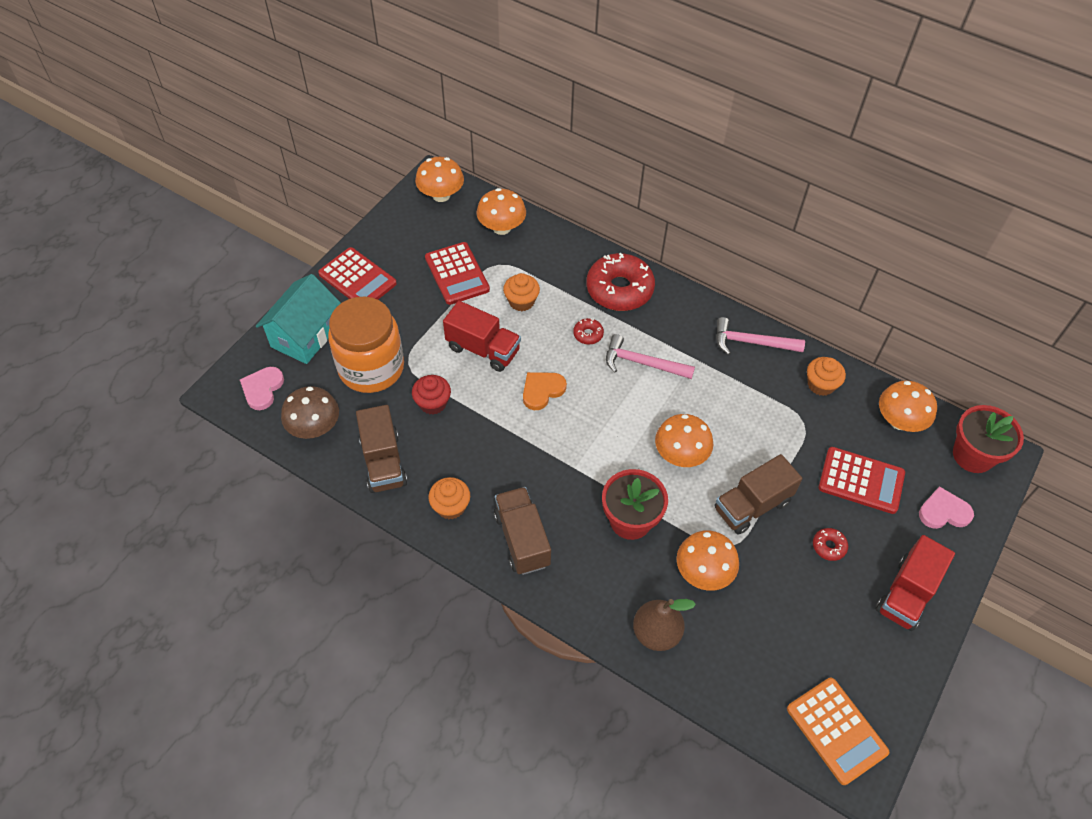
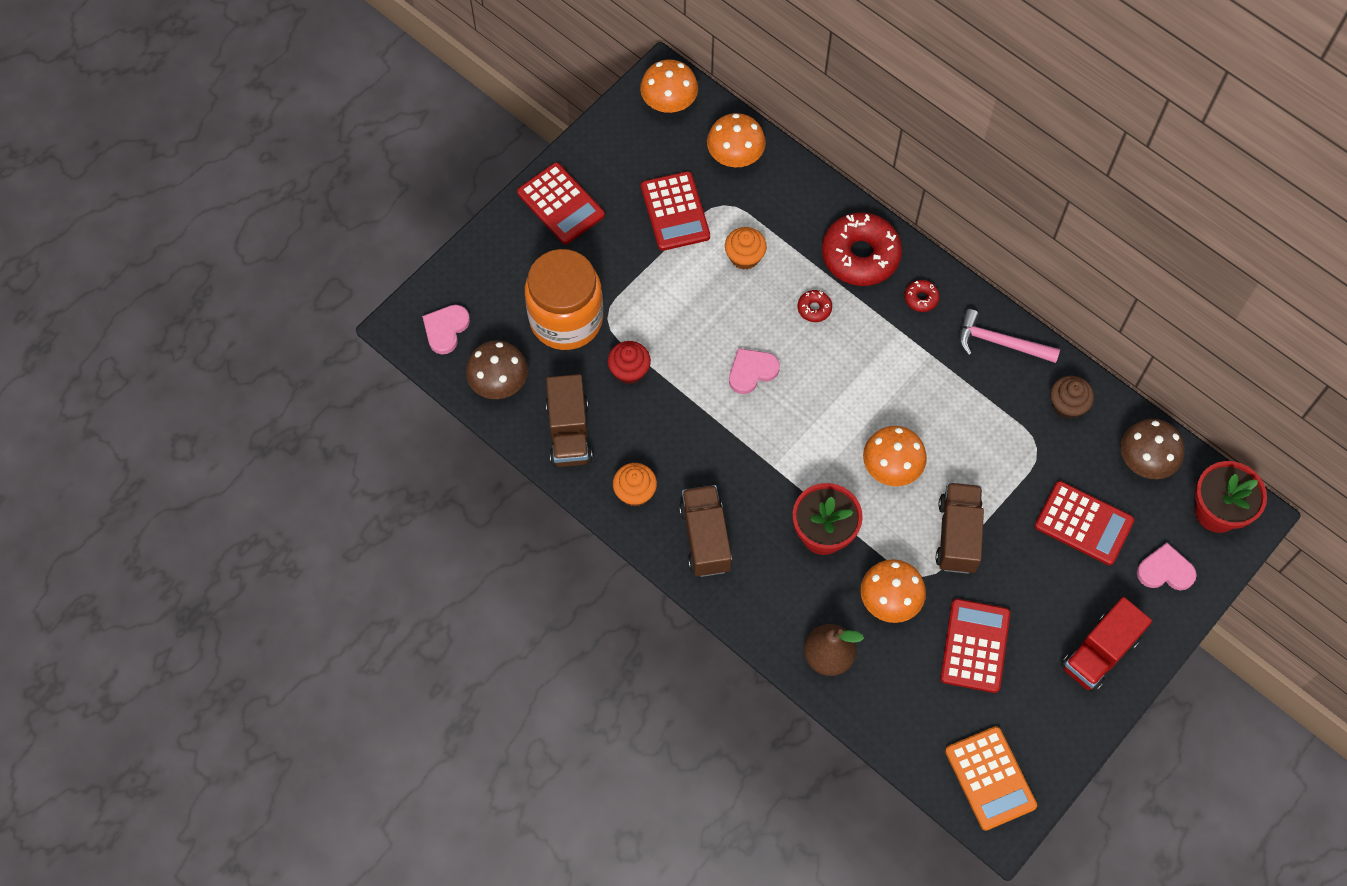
camera: 10 degrees right, 10 degrees up
(305, 335) = (496, 269): turquoise house -> none
(483, 349) = (693, 312): red truck -> none
(542, 390) = (751, 371): orange heart -> pink heart
(642, 363) = (870, 352): pink hammer -> none
(752, 506) = (957, 535): brown truck -> brown truck turned 120 degrees clockwise
(791, 603) = (975, 646): none -> red calculator
(821, 384) = (1067, 405): orange cupcake -> brown cupcake
(829, 546) = (1029, 591): red donut -> red donut (921, 298)
(899, 421) = (1145, 460): orange mushroom -> brown mushroom

